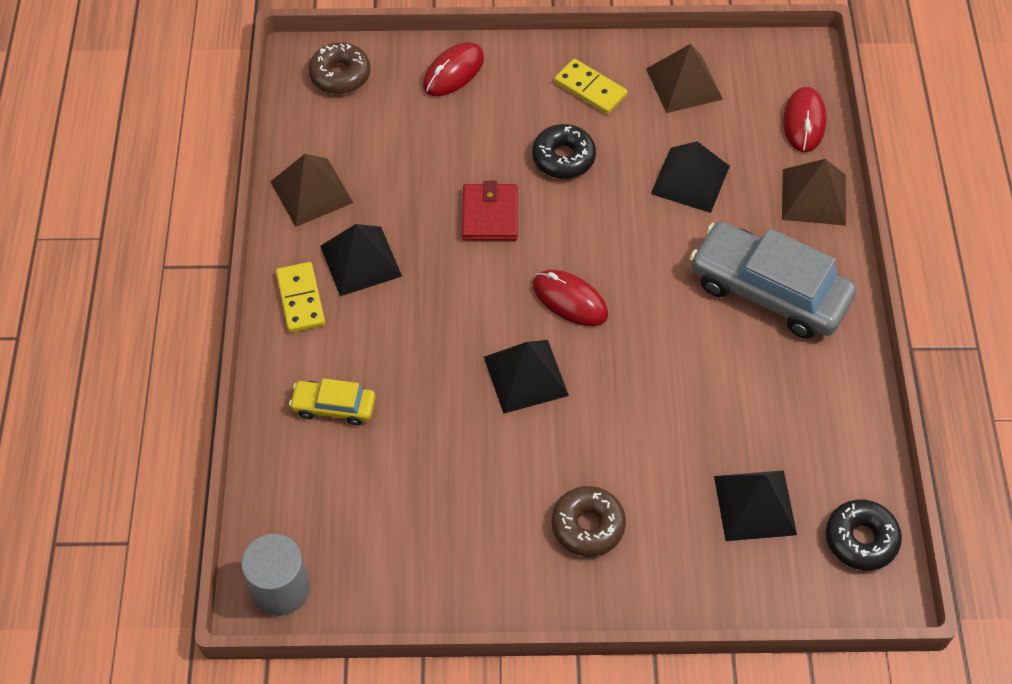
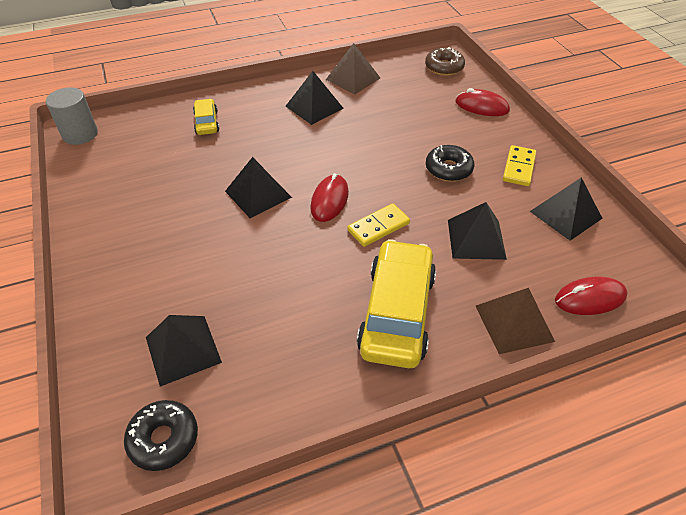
camera: 70 degrees right, 10 degrees down
(300, 299) = (276, 93): yellow domino -> yellow domino (378, 227)
(490, 215) = (379, 148): red wallet -> none
(588, 526) = (145, 253): brown donut -> none
(684, 84) = (565, 215): brown pyramid -> black pyramid
(769, 290) = (397, 312): grey car -> yellow car

